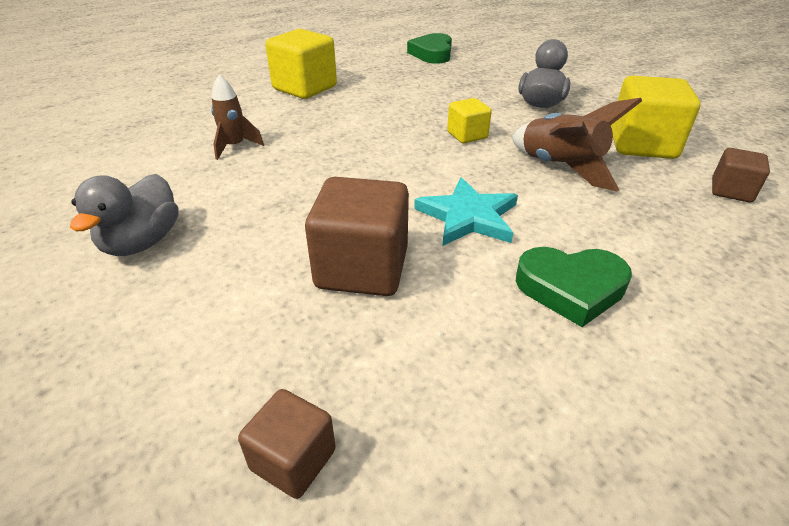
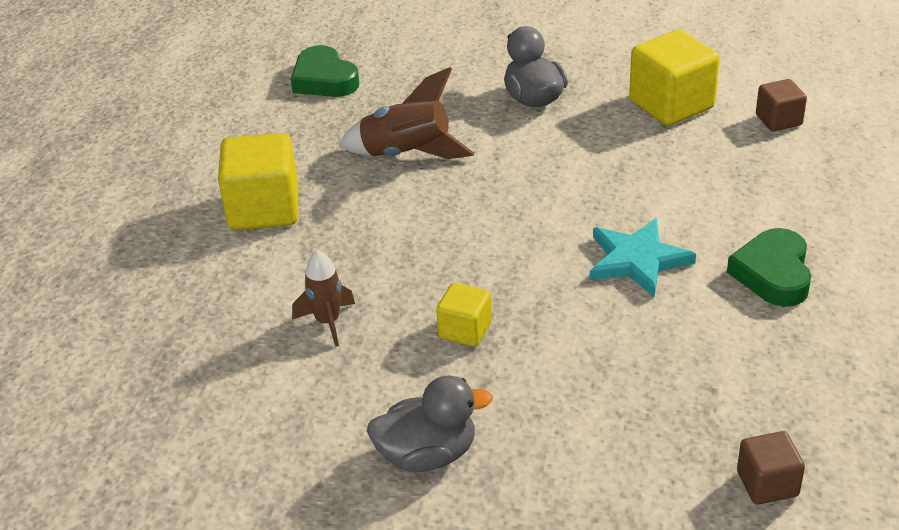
camera: 40 degrees left, 0 degrees up
(142, 242) = (427, 455): grey duck -> grey duck turned 75 degrees counterclockwise
(362, 268) = (627, 353): brown cube -> none
(467, 135) = (522, 177): yellow cube -> yellow cube (465, 330)
(560, 168) = (641, 168): brown rocket -> brown rocket (407, 154)
(571, 288) = (773, 274): green heart -> green heart turned 135 degrees clockwise

